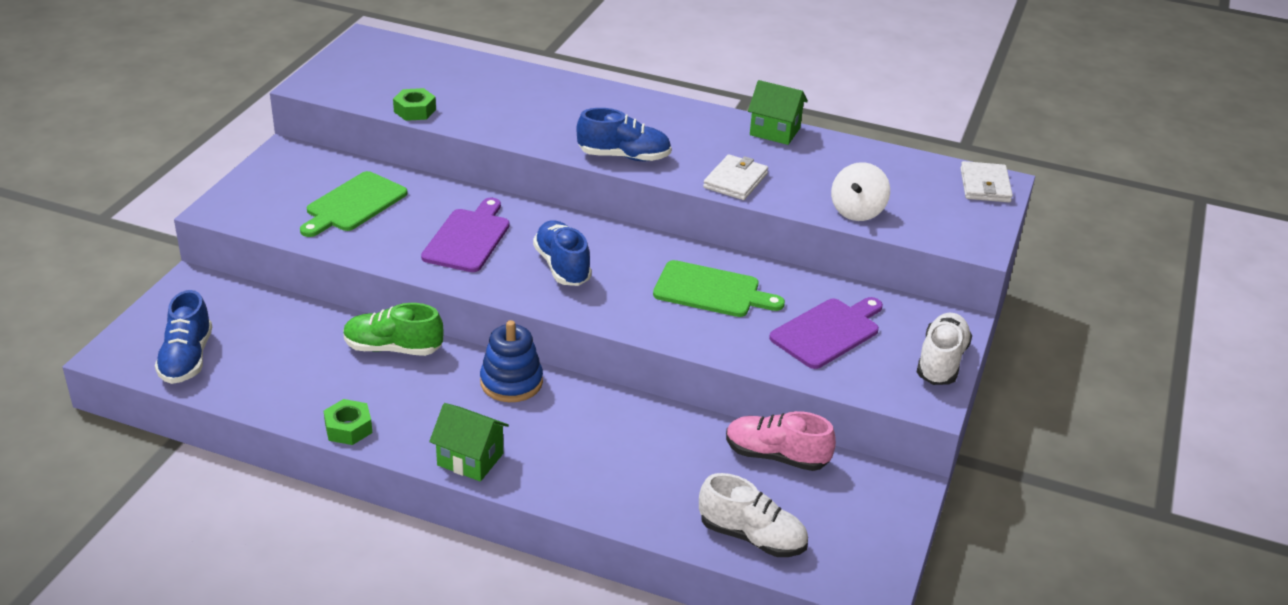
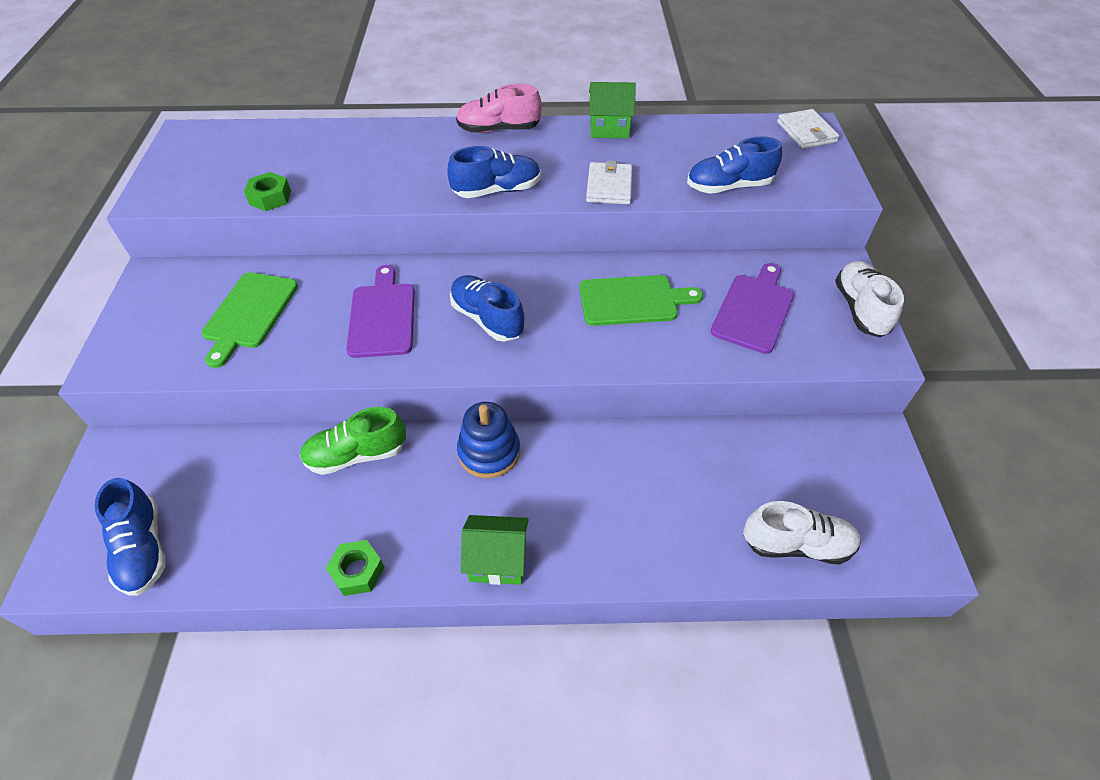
camera: 20 degrees left, 15 degrees up
(776, 456) = (761, 444): pink shoe -> pink shoe (499, 129)
(857, 211) = (728, 186): white spinning top -> blue shoe

